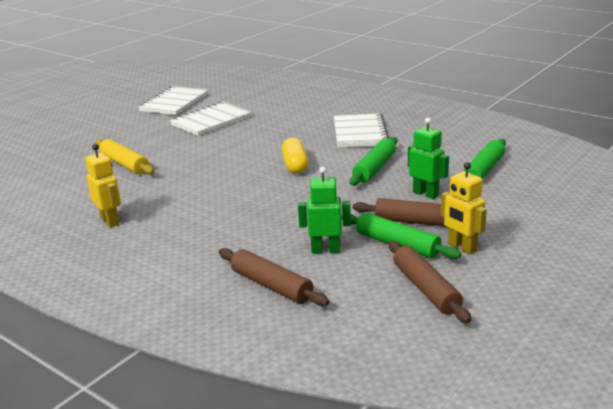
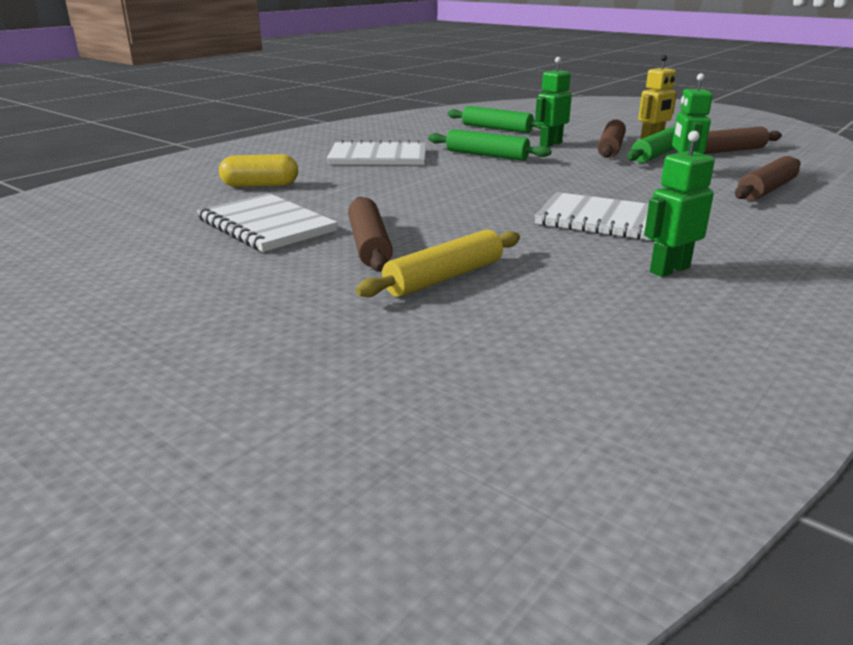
camera: 90 degrees left, 0 degrees up
(110, 221) = (669, 270): yellow robot -> green robot
(174, 102) = (124, 257): white notebook -> white notebook (605, 220)
(175, 145) = (369, 245): none -> brown rolling pin
(295, 165) = (472, 182): yellow capsule -> yellow capsule (260, 185)

